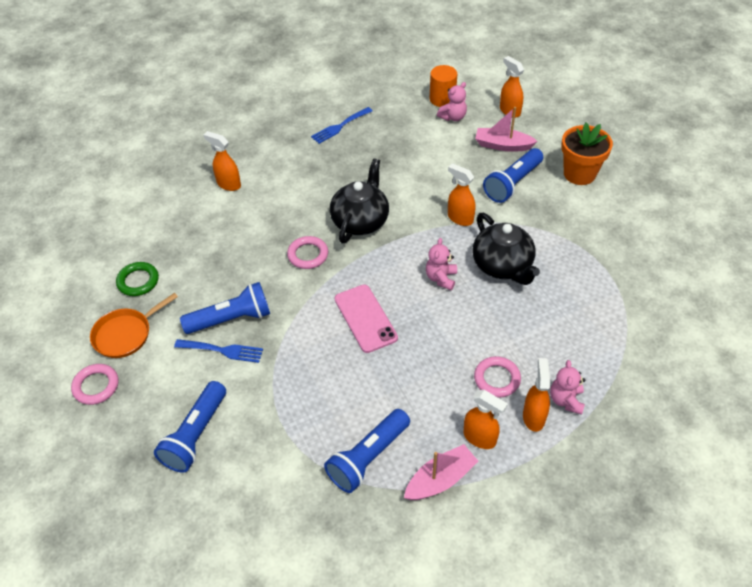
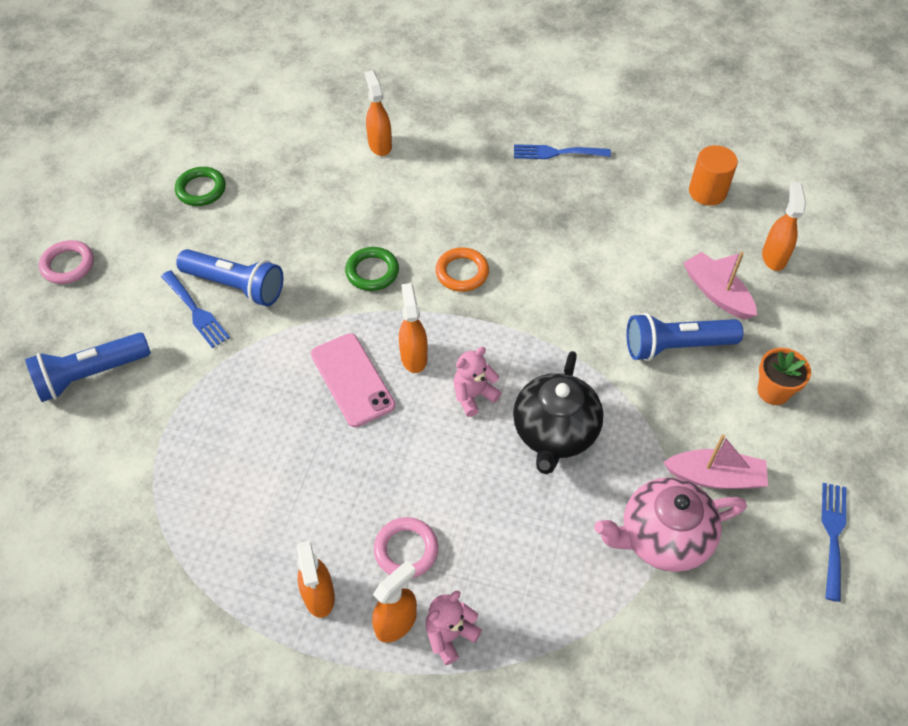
camera: 40 degrees right, 5 degrees up
(125, 334) = (139, 234): orange pan -> none
(308, 255) = (372, 272): pink ring -> green ring
(360, 221) = (462, 272): black teapot -> orange ring
(365, 318) = (352, 380): pink phone -> pink phone turned 45 degrees counterclockwise
(368, 458) = (199, 523): blue flashlight -> none
(440, 479) = (236, 603): pink boat -> pink boat (715, 477)
(453, 117) = (695, 221): pink teddy bear -> none
(460, 218) = (569, 344): orange spray bottle -> orange spray bottle (413, 357)
(579, 174) = (773, 391): orange flower pot -> orange flower pot, size x0.66
(607, 276) = (663, 537): none -> pink teapot
(674, 219) = (833, 535): none -> blue fork

